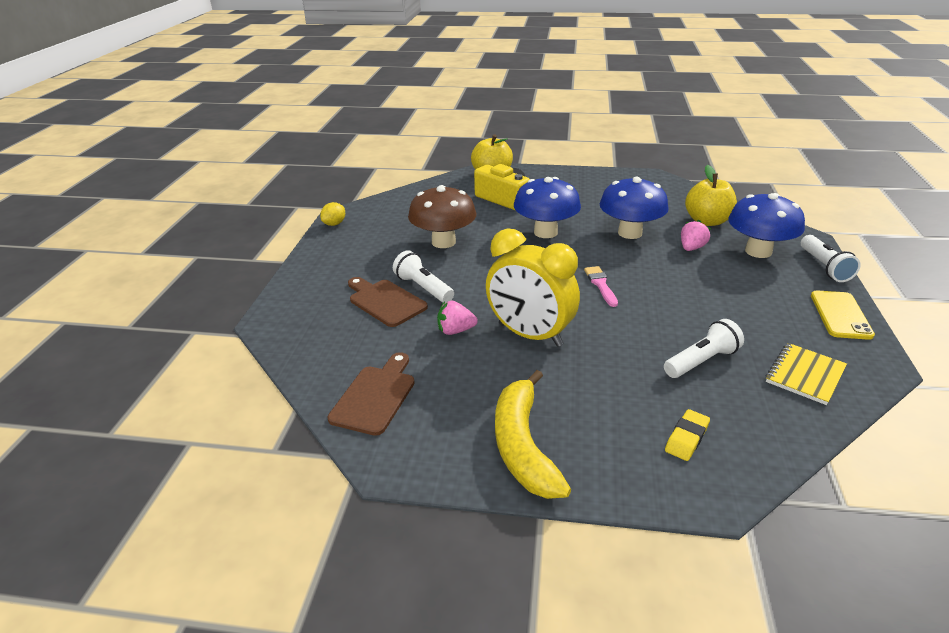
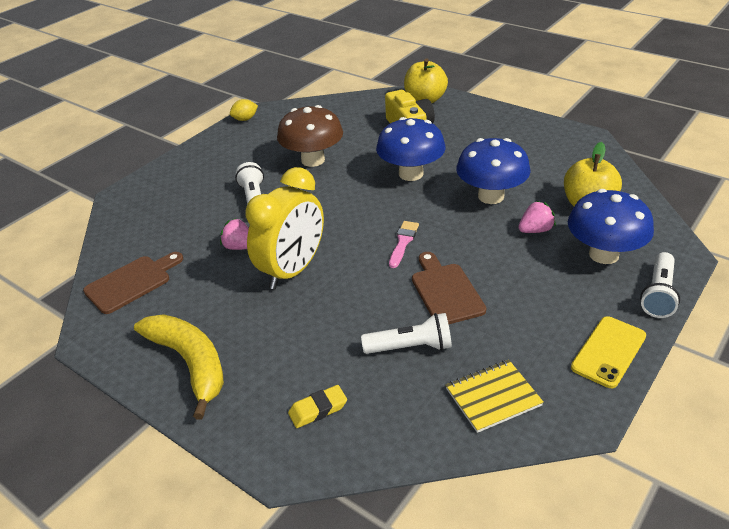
camera: 30 degrees right, 5 degrees up
(385, 302) = (214, 204): brown cutting board -> brown cutting board (445, 291)
(523, 446) = (190, 363): yellow banana -> yellow banana turned 120 degrees clockwise
(530, 335) = (292, 270): yellow clock -> yellow clock turned 120 degrees counterclockwise

